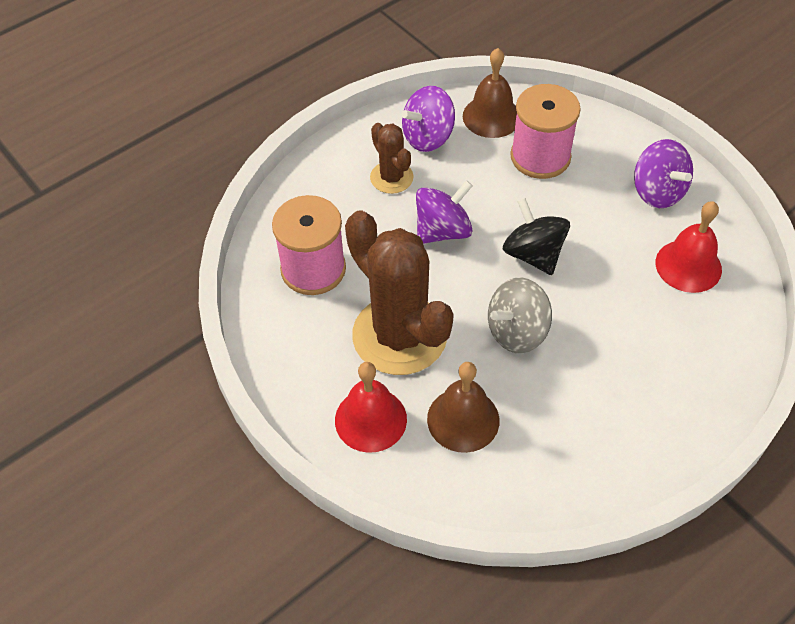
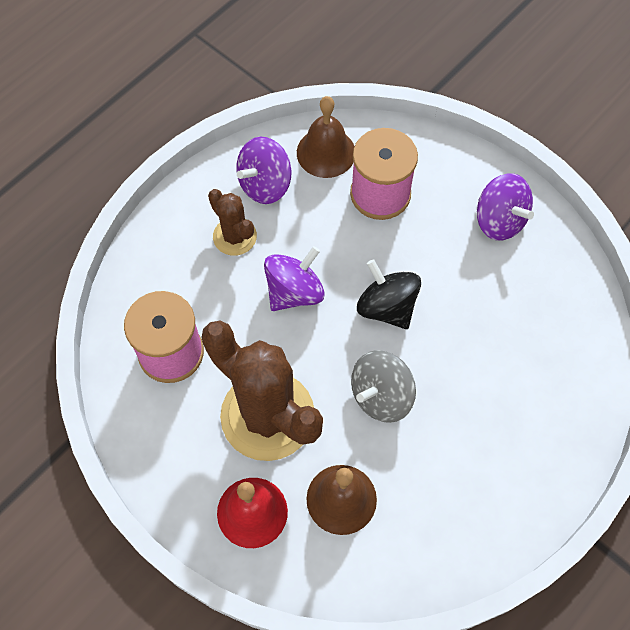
camera: 10 degrees left, 10 degrees up
(688, 266) = (537, 300): red bell -> none

